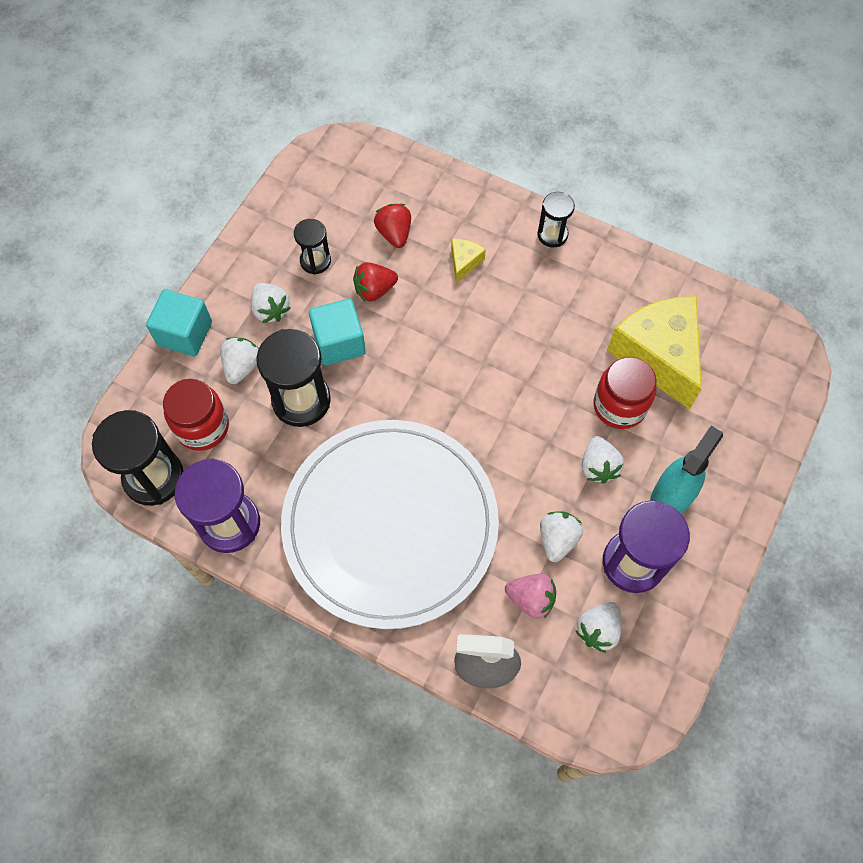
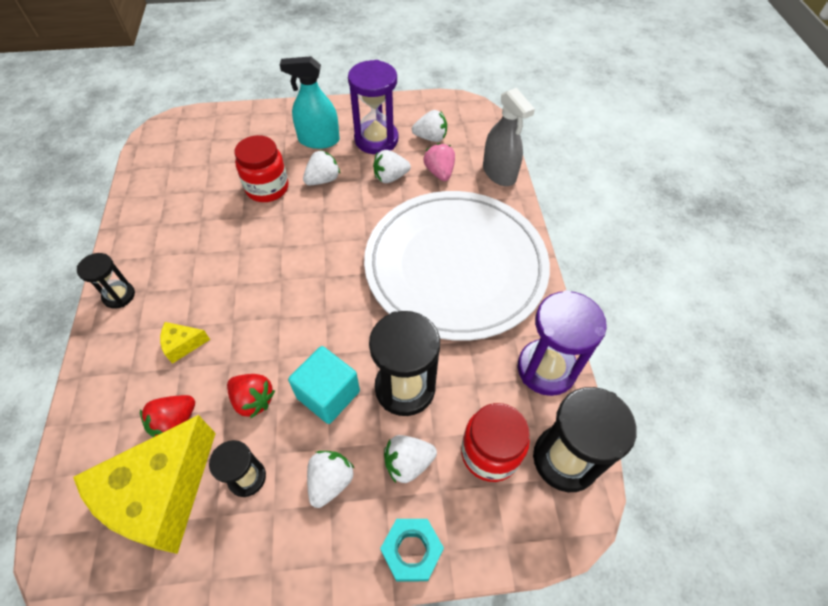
camera: 125 degrees left, 10 degrees down
(185, 333) = (412, 551): turquoise cube -> turquoise nut
(658, 355) = (211, 185): yellow cheese -> yellow cheese (162, 494)

